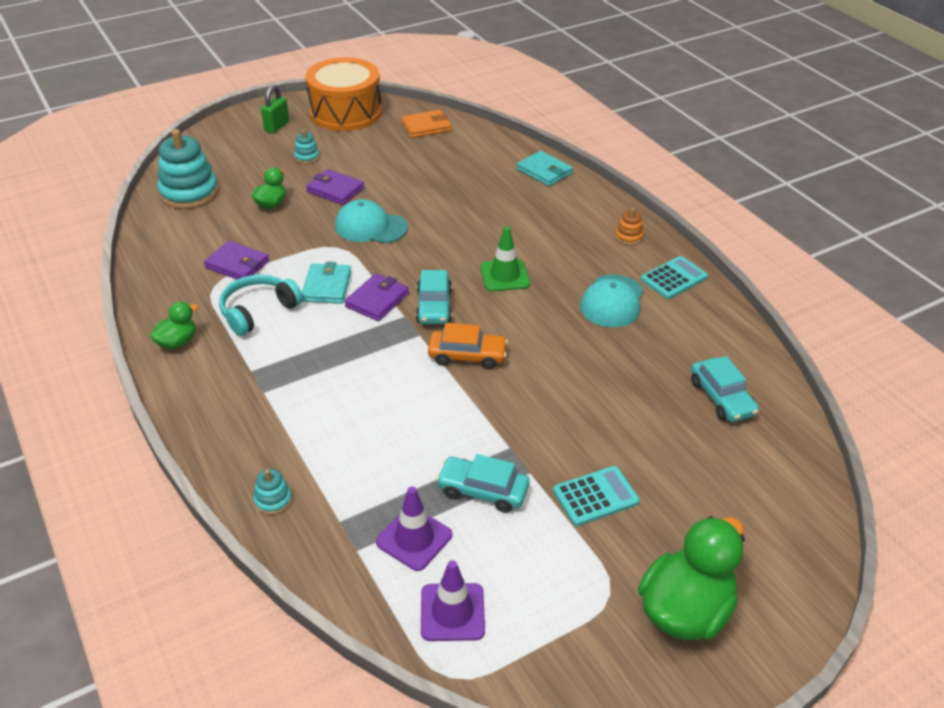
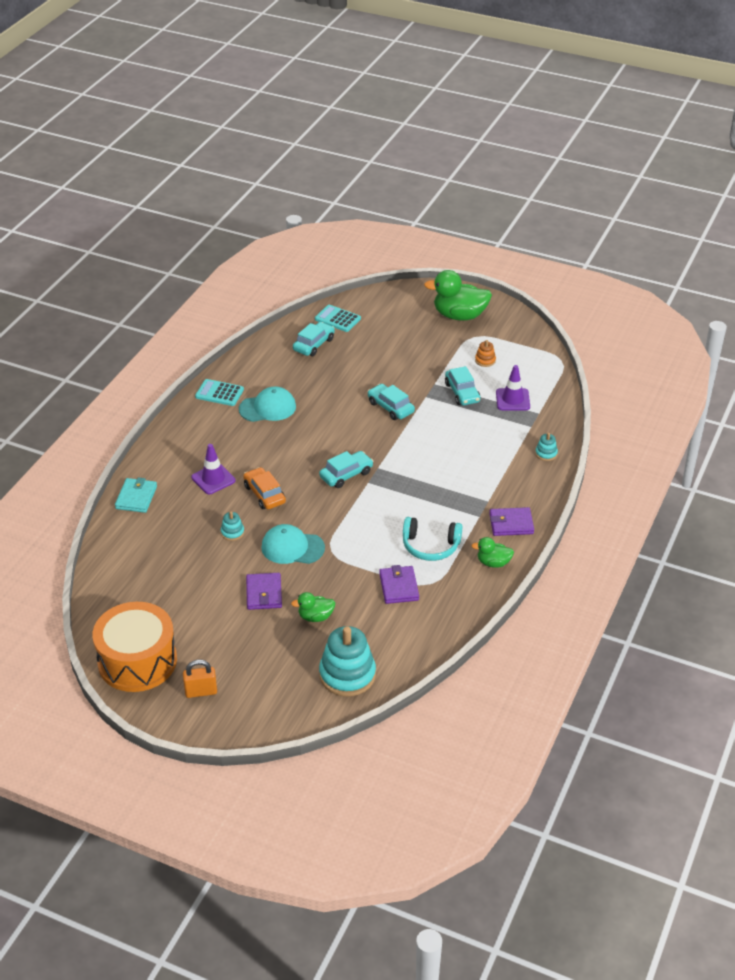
camera: 125 degrees left, 0 degrees up
(277, 126) = (201, 692): green padlock -> orange padlock
(307, 157) = (233, 639): turquoise stacking toy -> turquoise stacking toy (232, 532)
(327, 286) = (376, 530): turquoise wallet -> none
(370, 227) = (292, 547): turquoise cap -> turquoise cap turned 120 degrees clockwise
(377, 300) = (365, 501): purple wallet -> purple wallet (511, 524)
(426, 127) = (120, 595): orange wallet -> none
(452, 612) = (534, 372): purple traffic cone -> purple traffic cone (213, 479)
(467, 356) = (375, 441): orange car -> orange car (264, 494)
(504, 276) = (285, 460): green traffic cone -> none
(518, 401) = (390, 407): none -> turquoise car
(595, 496) = (426, 359): turquoise calculator -> turquoise calculator (337, 319)
(628, 237) = (189, 426): orange stacking toy -> orange stacking toy (485, 360)

